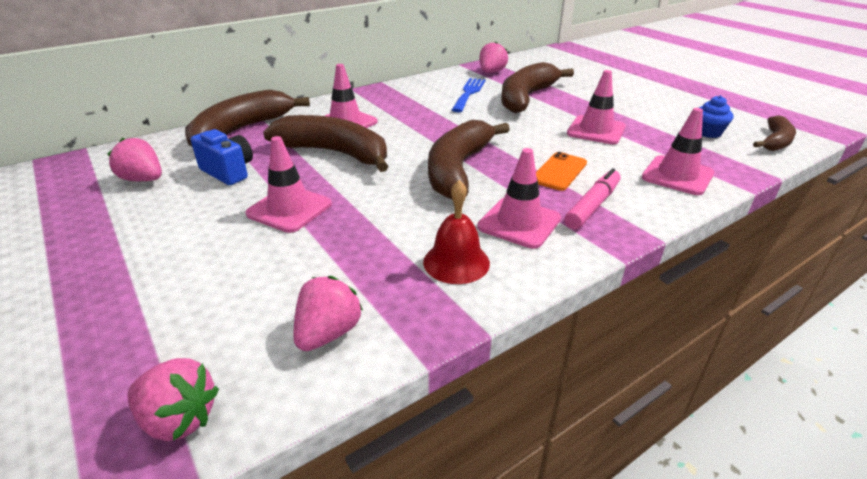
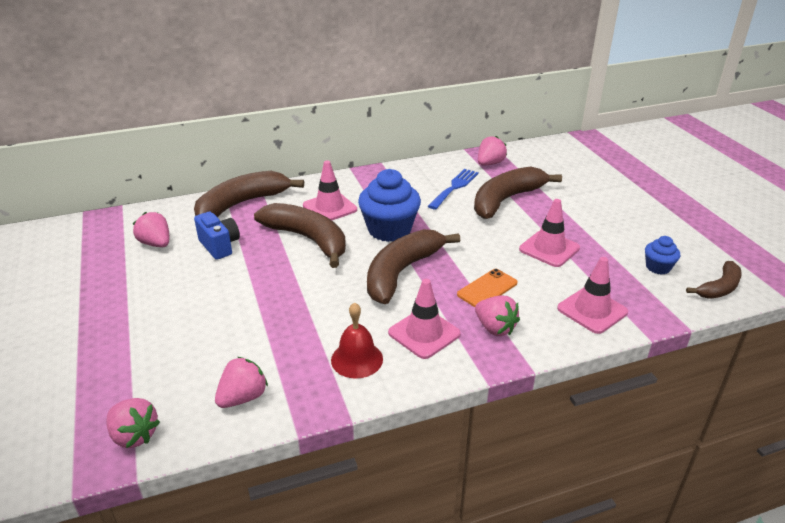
camera: 15 degrees right, 0 degrees up
(289, 209) = (253, 289): pink traffic cone -> none
(422, 134) = (389, 230): none -> blue cupcake
(592, 206) = (495, 328): pink marker -> pink strawberry

